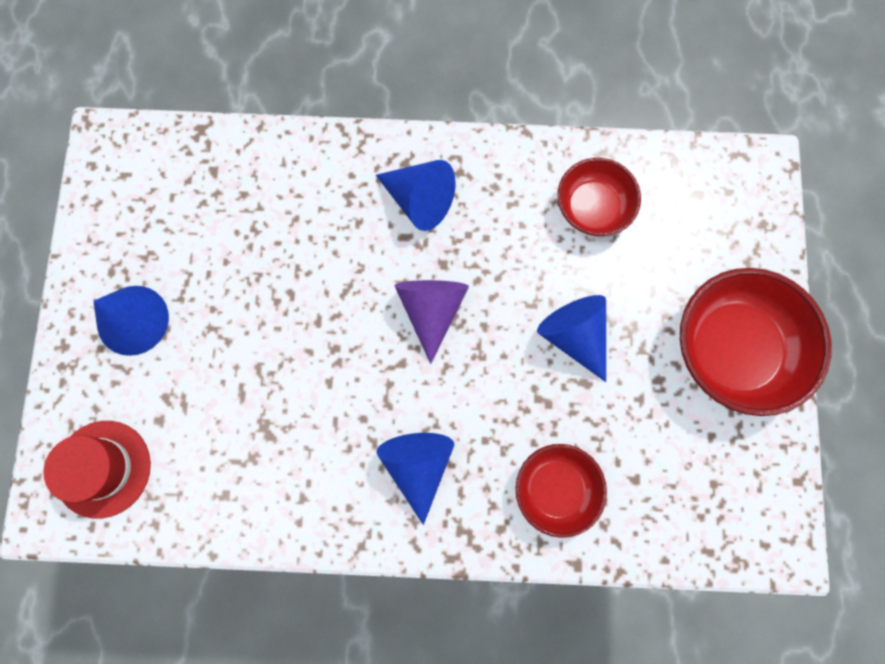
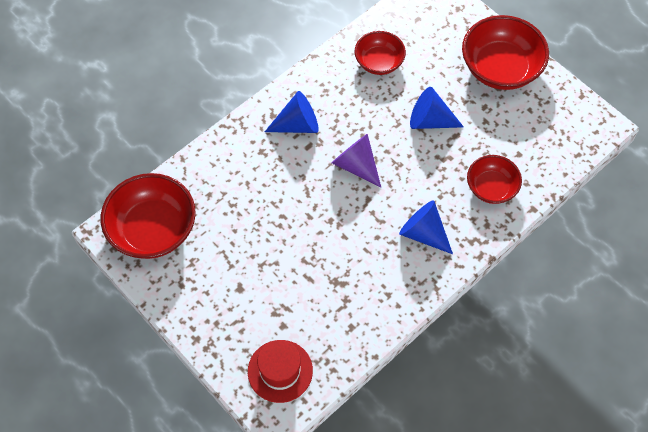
camera: 45 degrees left, 15 degrees down
(132, 320) = (218, 296): blue cone -> none
(148, 181) = (153, 230): none -> red bowl

